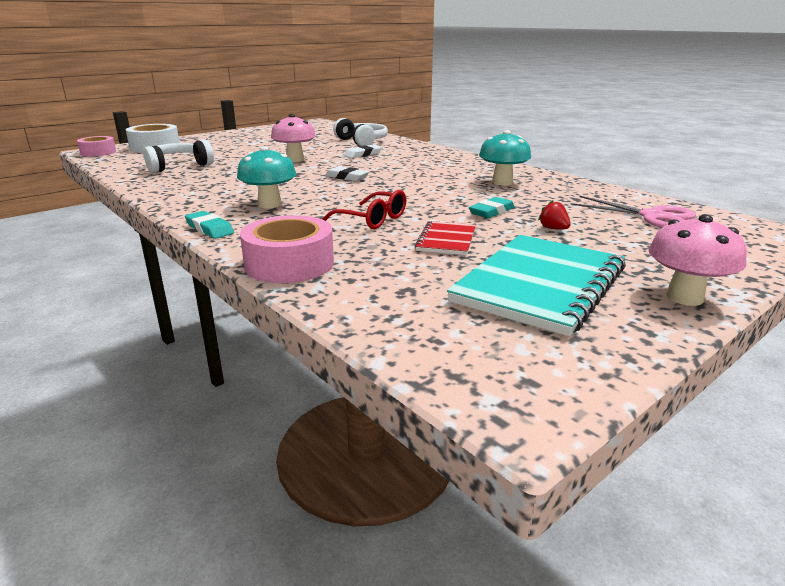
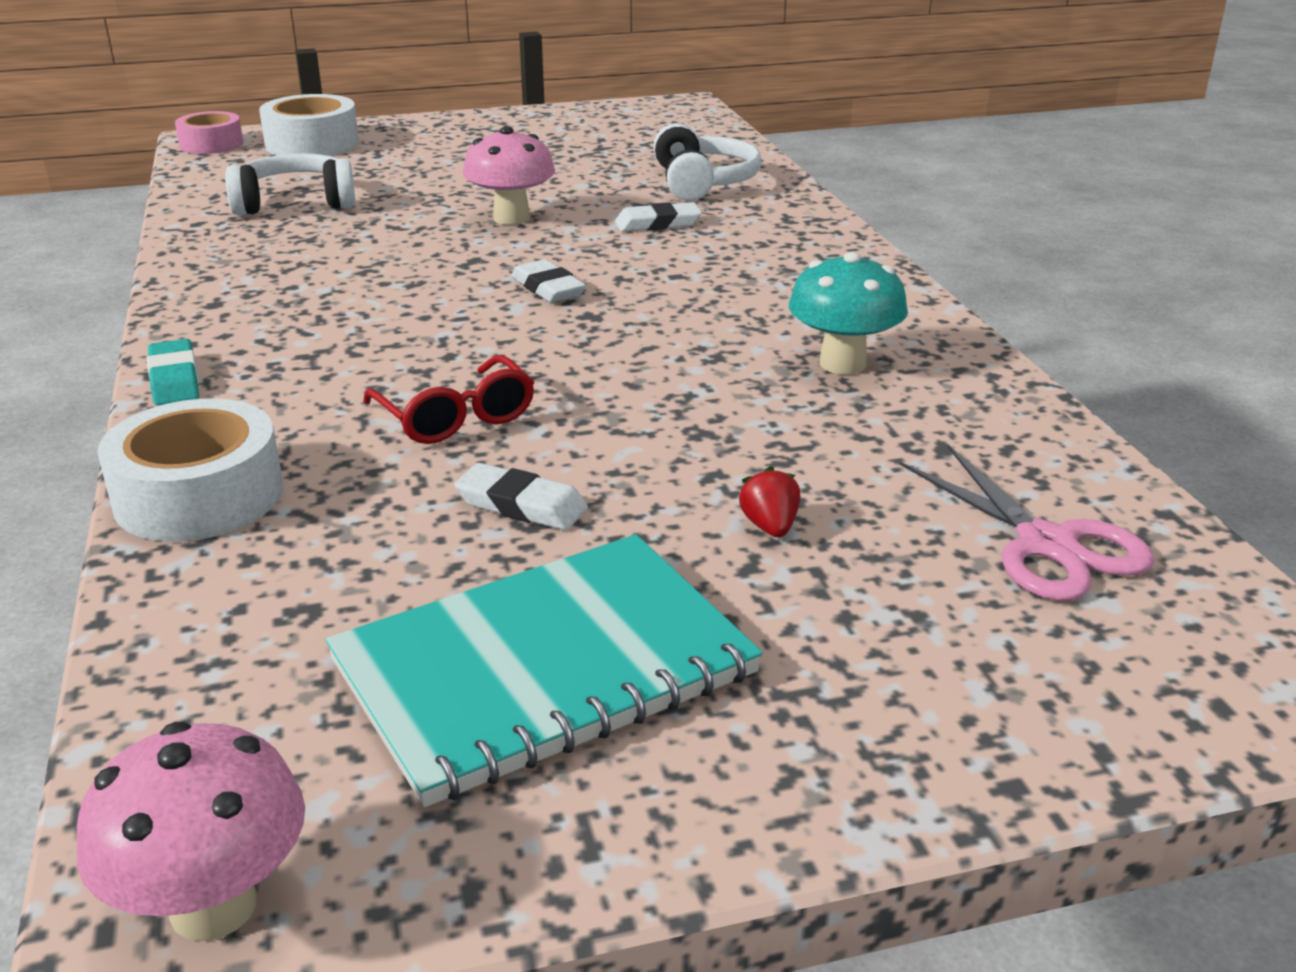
camera: 25 degrees right, 5 degrees up
(270, 204) = (330, 338): turquoise mushroom -> none
(289, 264) = (199, 495): pink tape -> white tape
(446, 240) = (521, 505): red notebook -> white eraser
(491, 211) = (707, 447): turquoise eraser -> none
(684, 297) = (781, 789): pink mushroom -> pink mushroom (213, 906)

